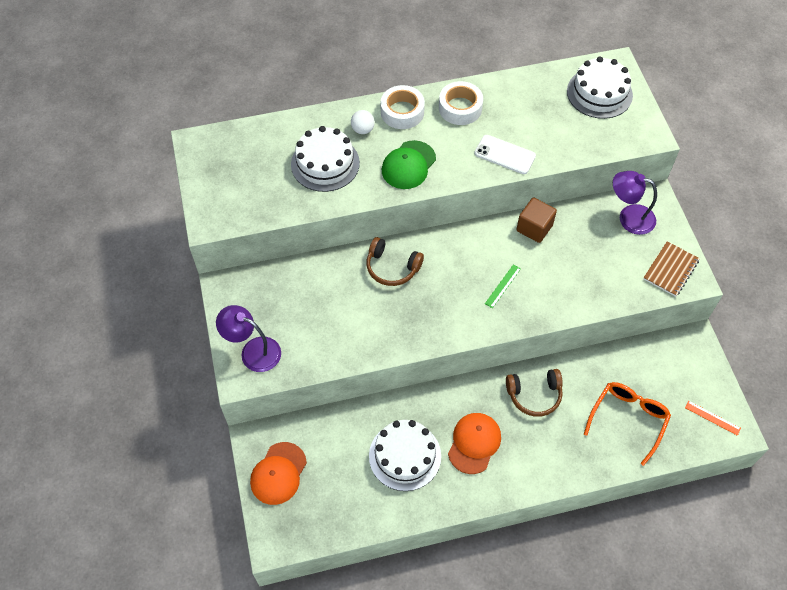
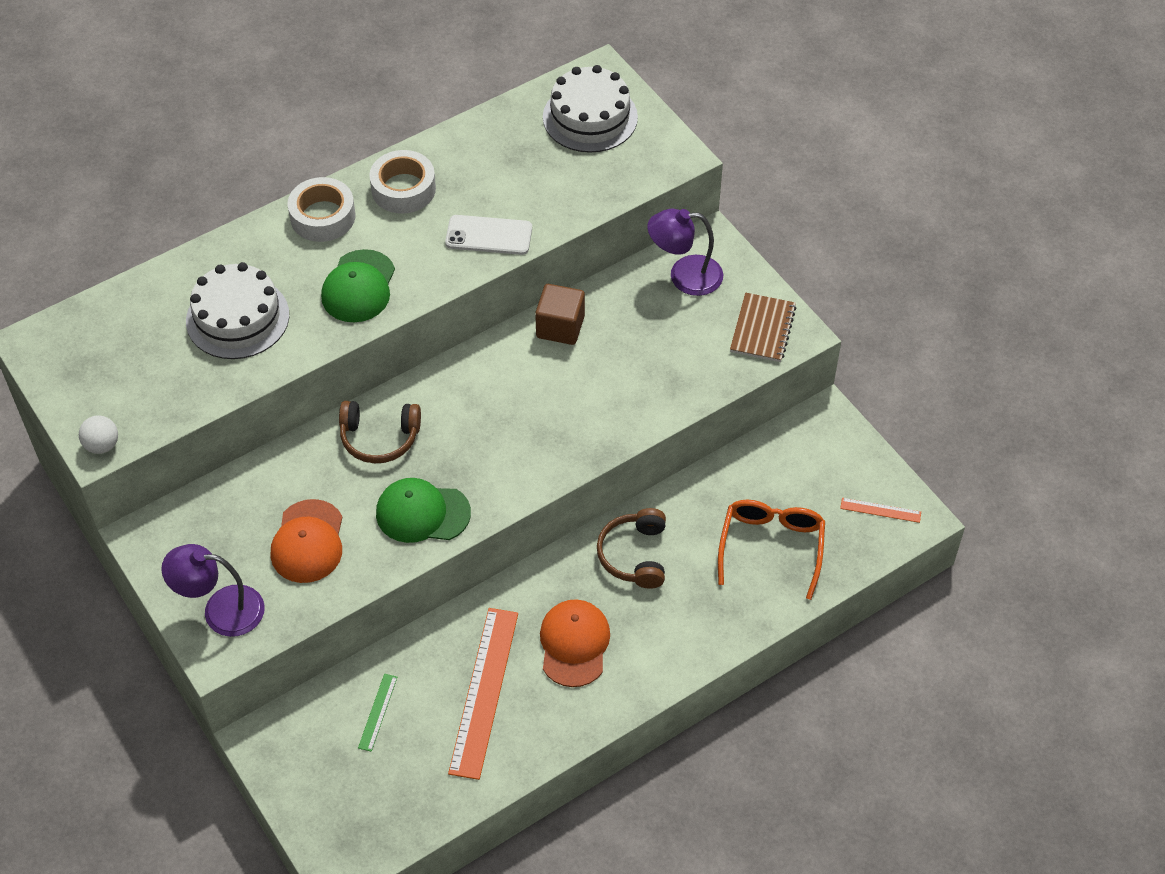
camera: 20 degrees left, 5 degrees down
(278, 473) = (312, 773): orange cap -> orange cap (308, 542)
(362, 129) = (274, 256): white ball -> white ball (102, 445)
(401, 327) = (422, 513): none -> green cap
(405, 456) = (484, 691): white cake -> orange ruler
(503, 286) = (544, 417): green ruler -> green ruler (378, 712)
(534, 395) = (635, 555): brown headphones -> brown headphones turned 120 degrees clockwise

